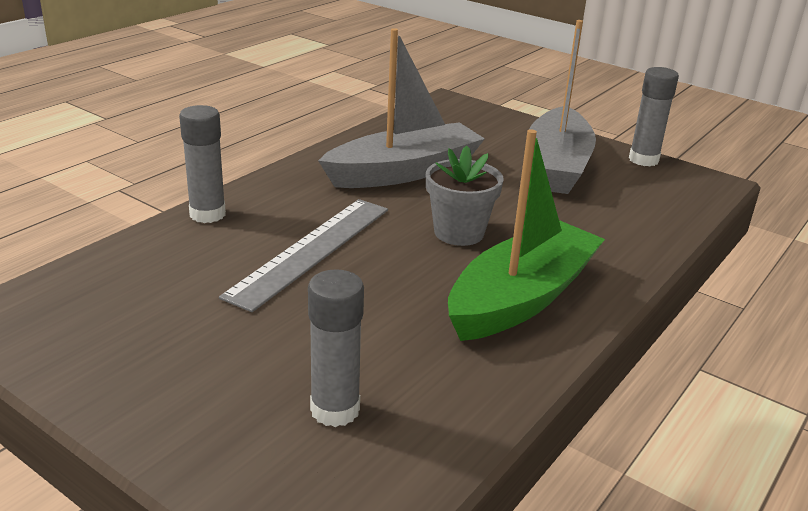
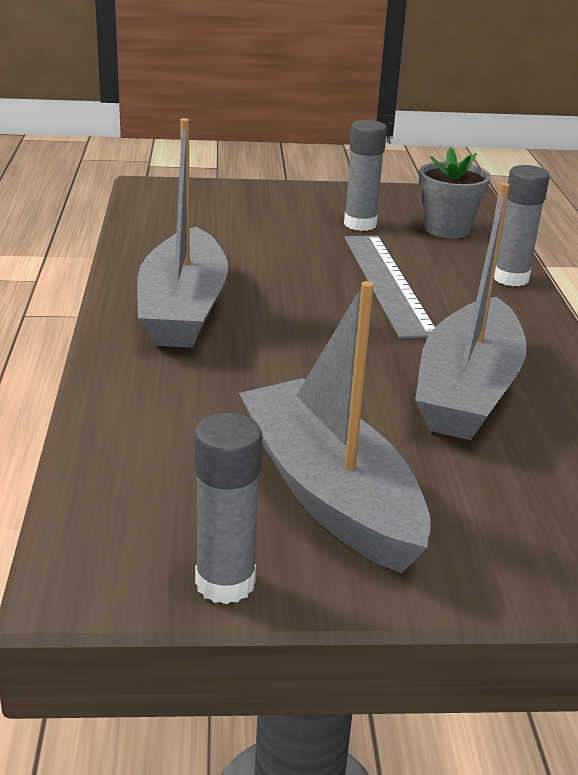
camera: 140 degrees right, 0 degrees up
(335, 410) = (218, 219): grey glue stick -> grey glue stick (360, 224)
(459, 233) = (306, 343): grey flower pot -> grey flower pot (447, 229)
(521, 298) = (183, 309): green boat -> grey boat

